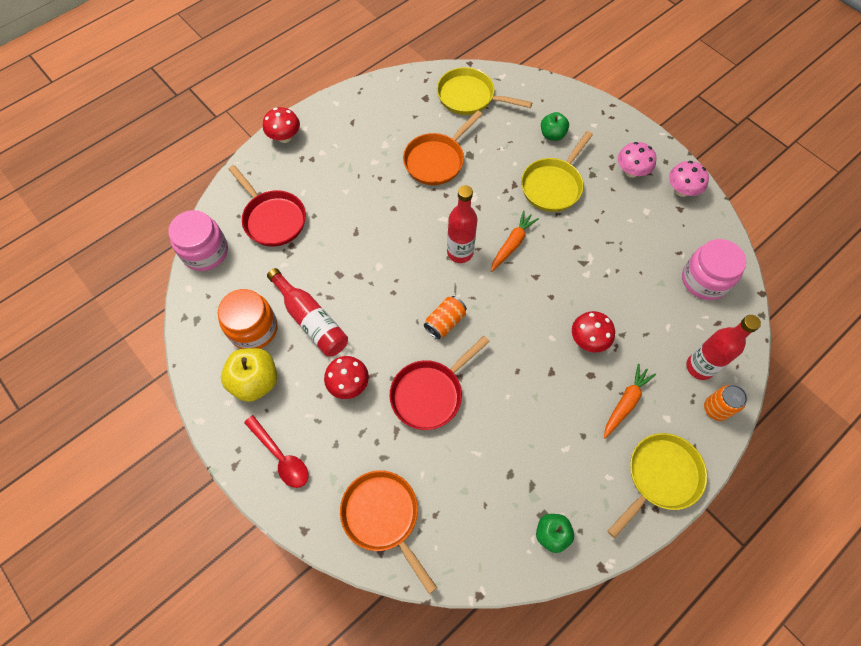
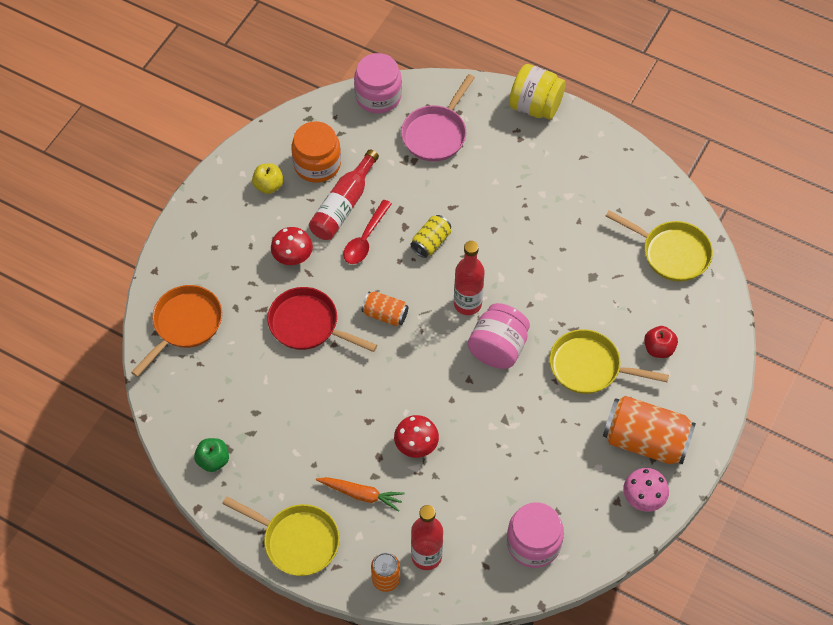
camera: 70 degrees right, 5 degrees down
(255, 381) = (268, 186): yellow apple -> yellow apple, size x0.63
(273, 219) = (436, 134): red pan -> pink pan
(281, 457) = (209, 231): red spoon -> red spoon (365, 239)
(285, 137) = (535, 106): red mushroom -> yellow jar
(385, 260) = (431, 242): none -> yellow can
(436, 160) = (570, 248): orange pan -> none
(469, 97) = (671, 253): yellow pan -> yellow pan turned 120 degrees clockwise
(512, 244) = (498, 348): orange carrot -> pink jar
(552, 135) = (658, 348): green apple -> red apple
(631, 171) = (645, 440): pink mushroom -> orange can

